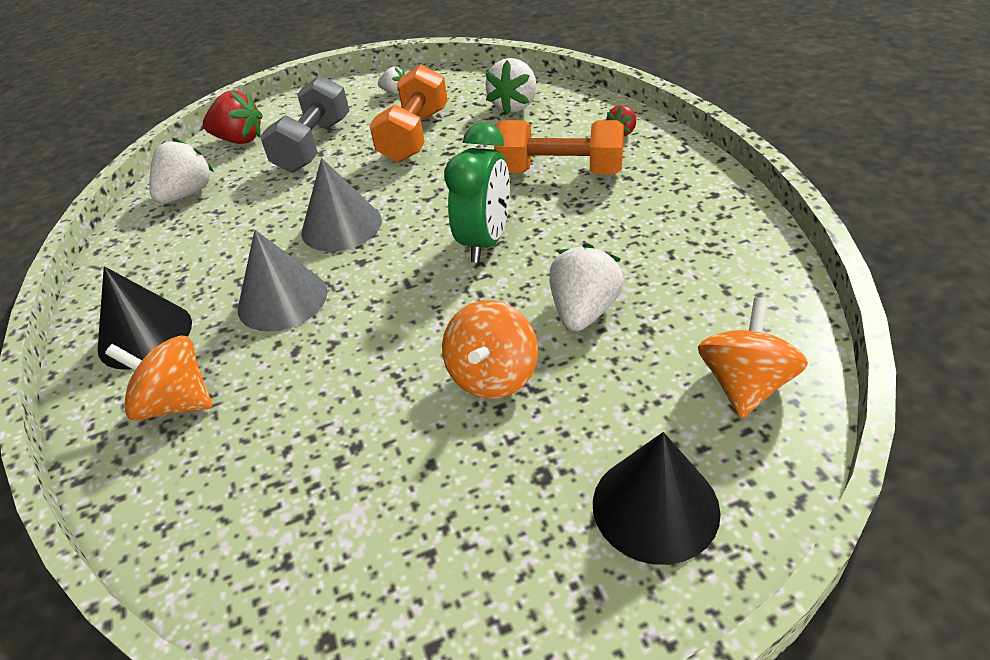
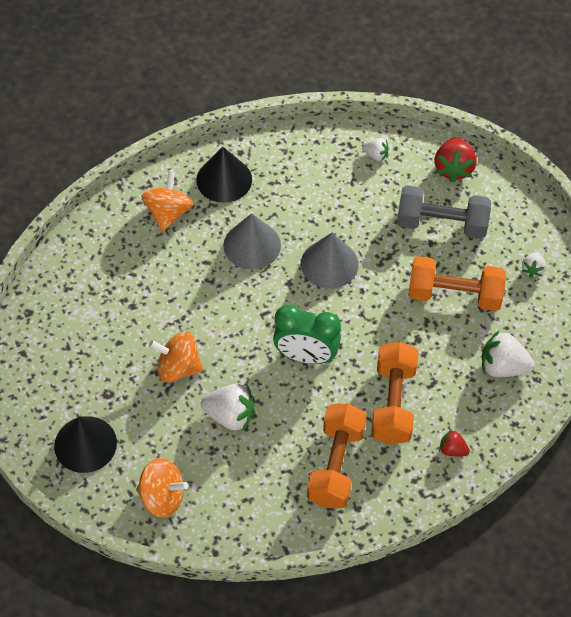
camera: 80 degrees right, 15 degrees up
(187, 194) = (375, 155): white strawberry -> white strawberry, size x0.55
(655, 212) = (336, 465): none -> orange dumbbell

